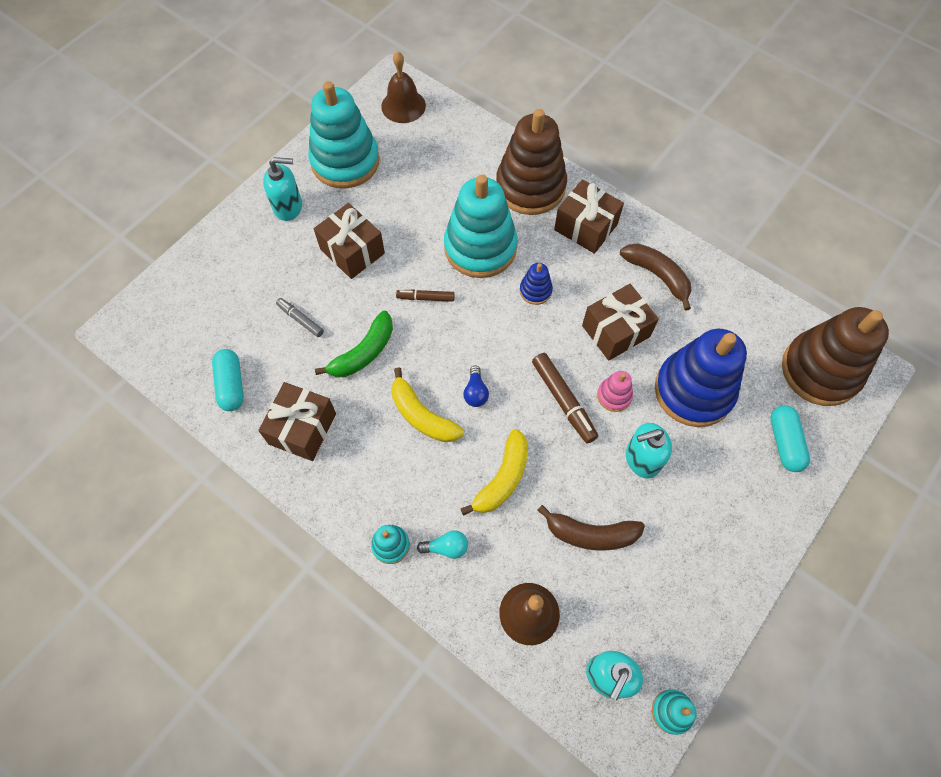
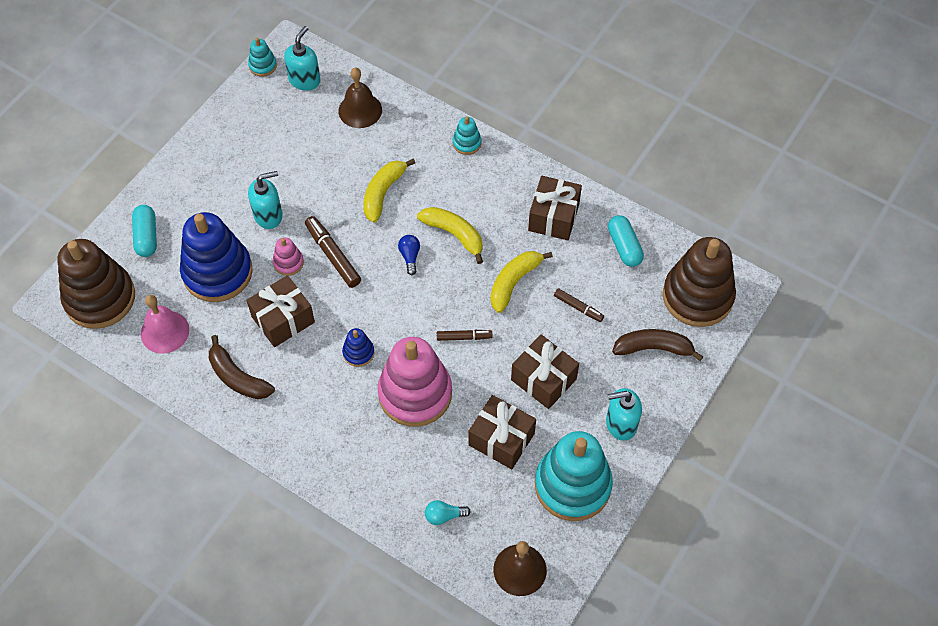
camera: 175 degrees right, 5 degrees down
(300, 320) = (578, 307): grey marker -> brown marker
(364, 352) = (514, 282): green banana -> yellow banana
(446, 547) = (424, 145): turquoise light bulb -> turquoise light bulb (444, 516)
(480, 248) = (415, 393): turquoise stacking toy -> pink stacking toy
(530, 187) = (365, 469): brown stacking toy -> brown stacking toy (697, 296)
(585, 227) = (307, 425): brown gift -> brown gift (501, 439)
(591, 534) = (313, 161): brown banana -> brown banana (653, 348)
(740, 328) = (165, 331): none -> pink bell

